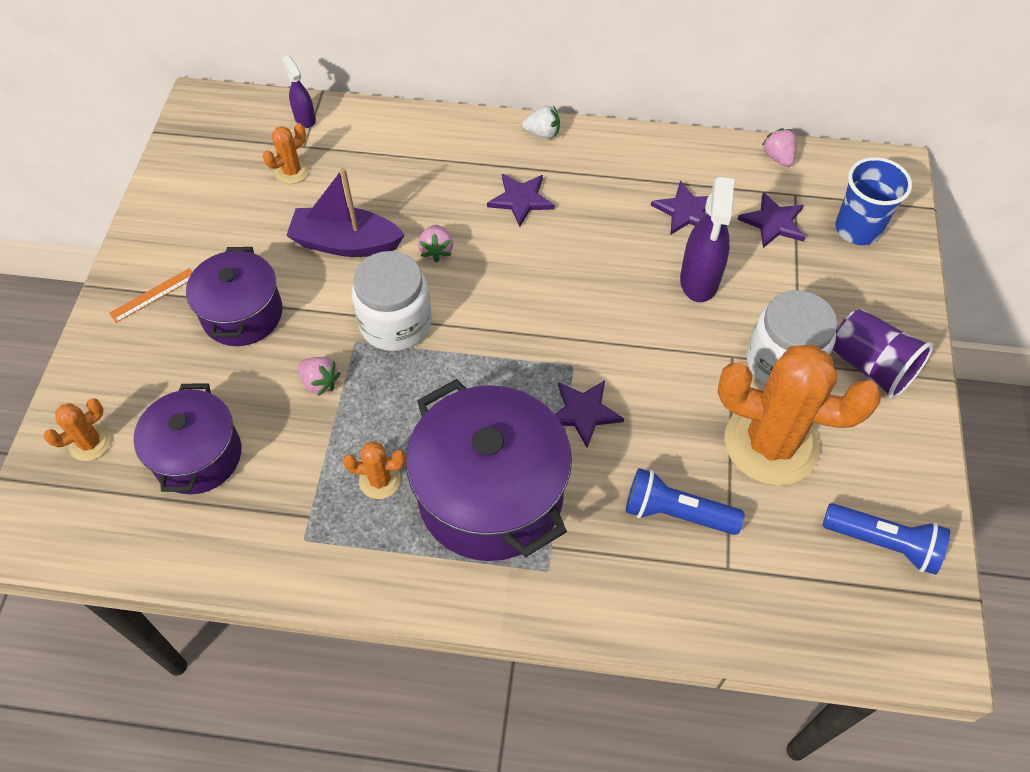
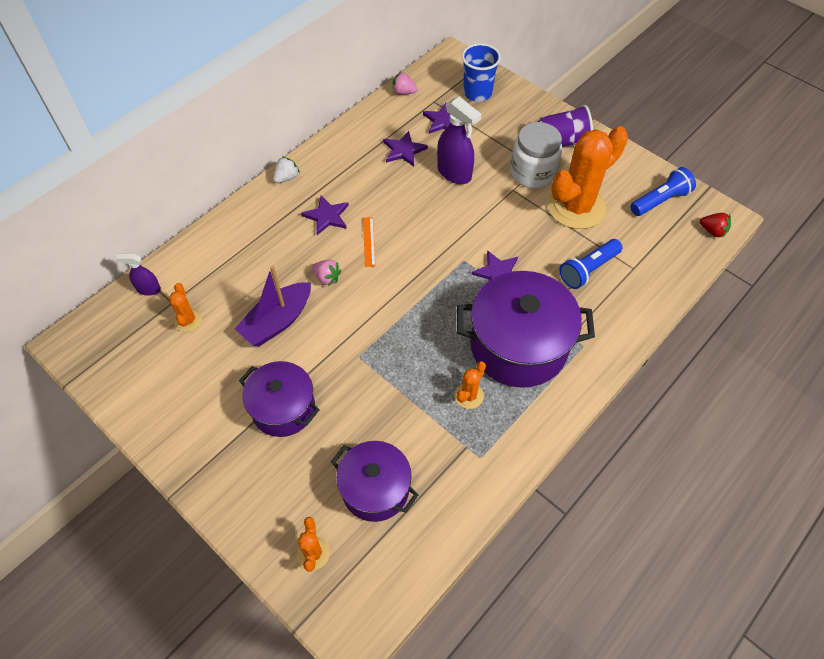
camera: 55 degrees left, 0 degrees up
(153, 295) = (219, 455): orange ruler -> orange ruler (369, 241)
(320, 382) = (374, 391): pink strawberry -> none
(395, 323) = (363, 328): white jar -> none
(892, 644) = (712, 231): none -> red strawberry

